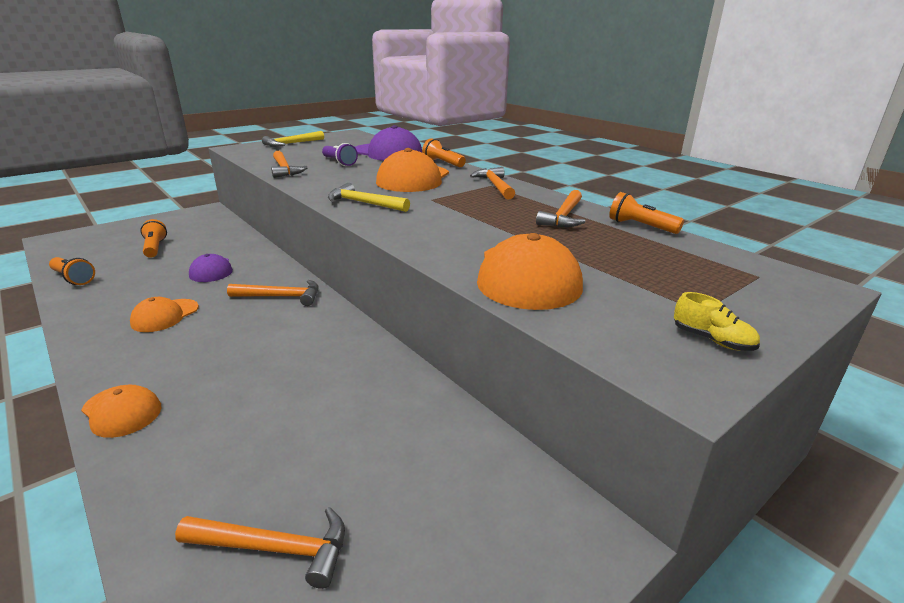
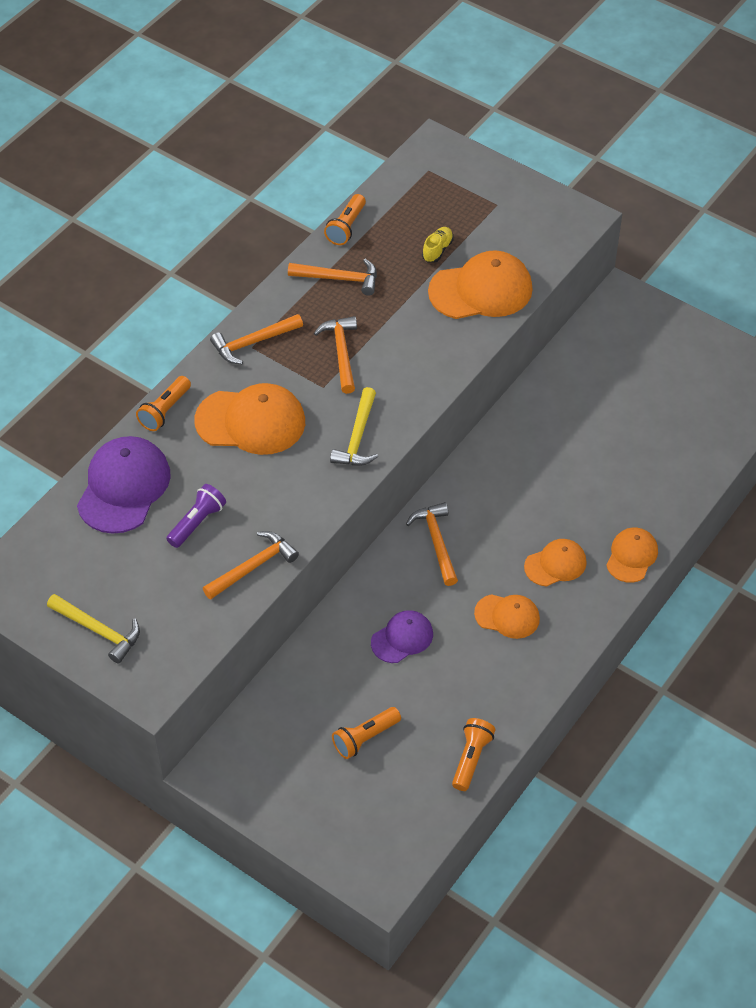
camera: 105 degrees left, 25 degrees up
(182, 353) = (555, 564): none -> orange cap
(275, 548) = (686, 419): orange hammer -> orange hammer (341, 353)
(712, 340) = (532, 203): yellow shoe -> yellow shoe (437, 250)

